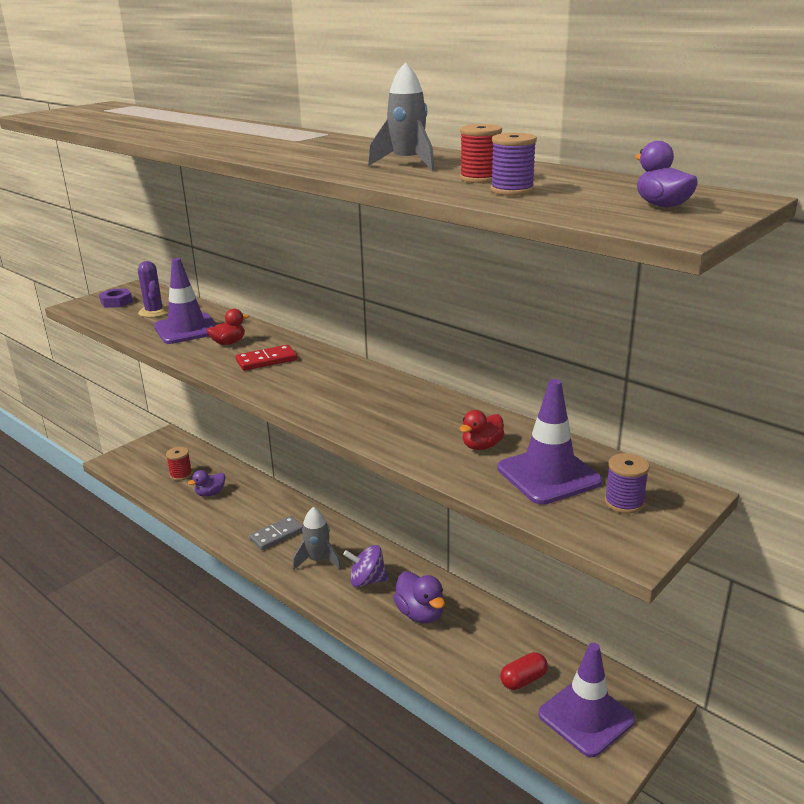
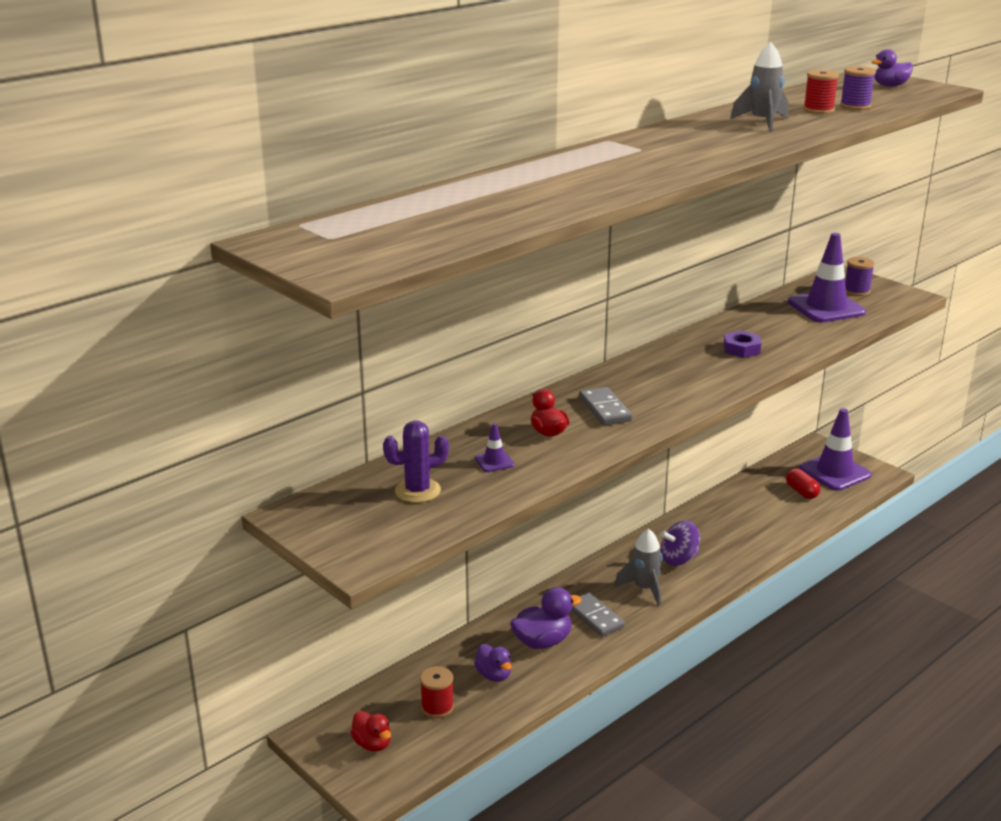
camera: 85 degrees left, 0 degrees up
(116, 302) = (359, 527): purple nut -> purple nut (741, 349)
(187, 329) = (494, 461): purple traffic cone -> purple traffic cone, size x0.43
(266, 360) = (605, 409): red domino -> grey domino
(367, 581) = (679, 559): purple spinning top -> purple spinning top turned 60 degrees clockwise
(420, 614) = (726, 532): purple duck -> purple duck (542, 642)
(482, 446) = (786, 324): red duck -> red duck (372, 744)

